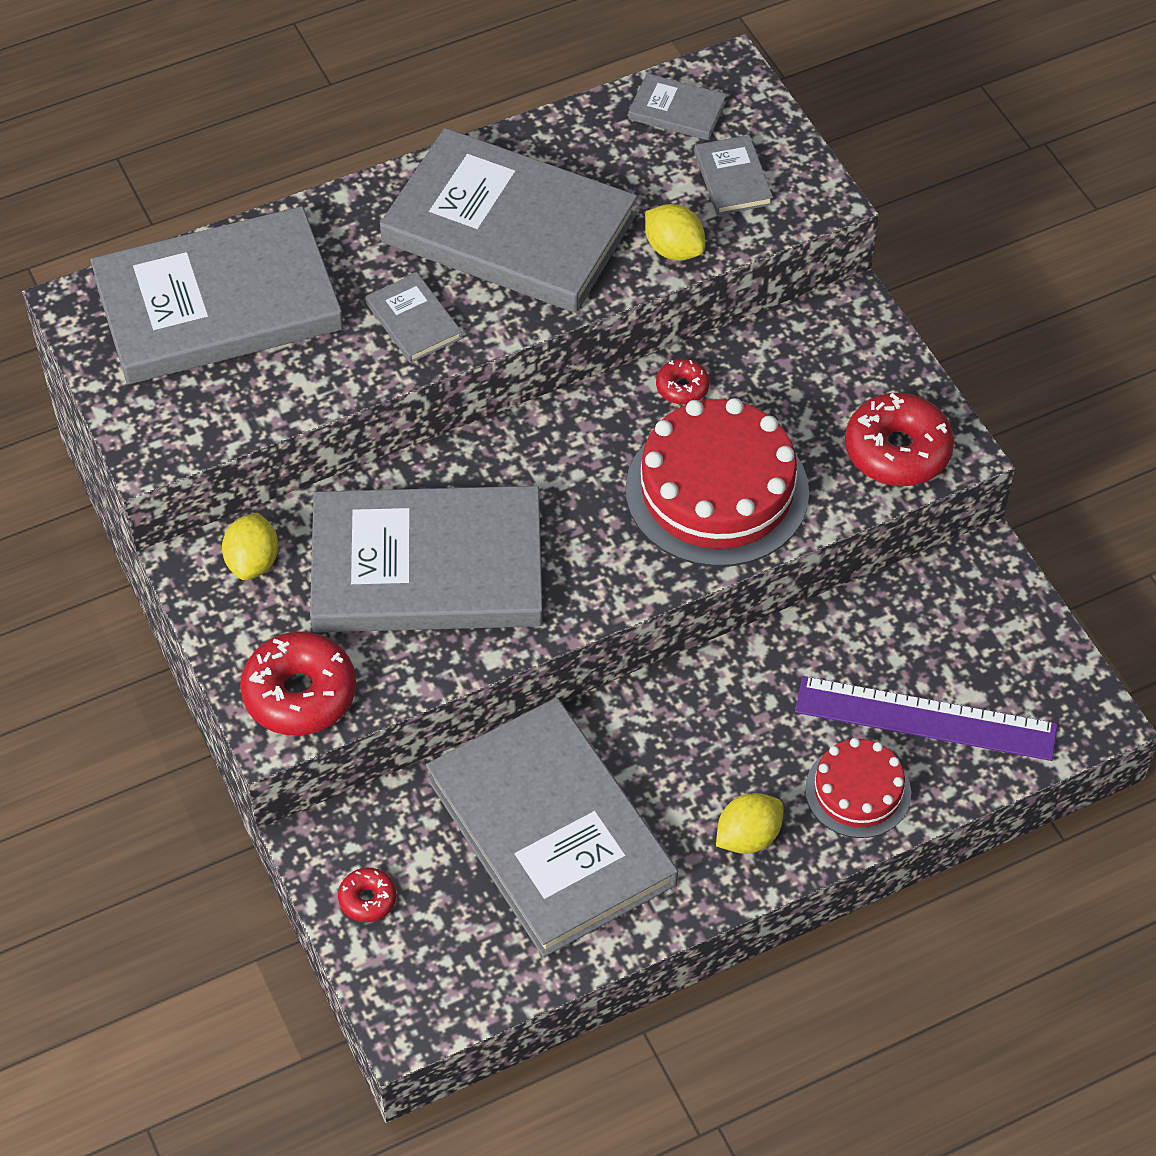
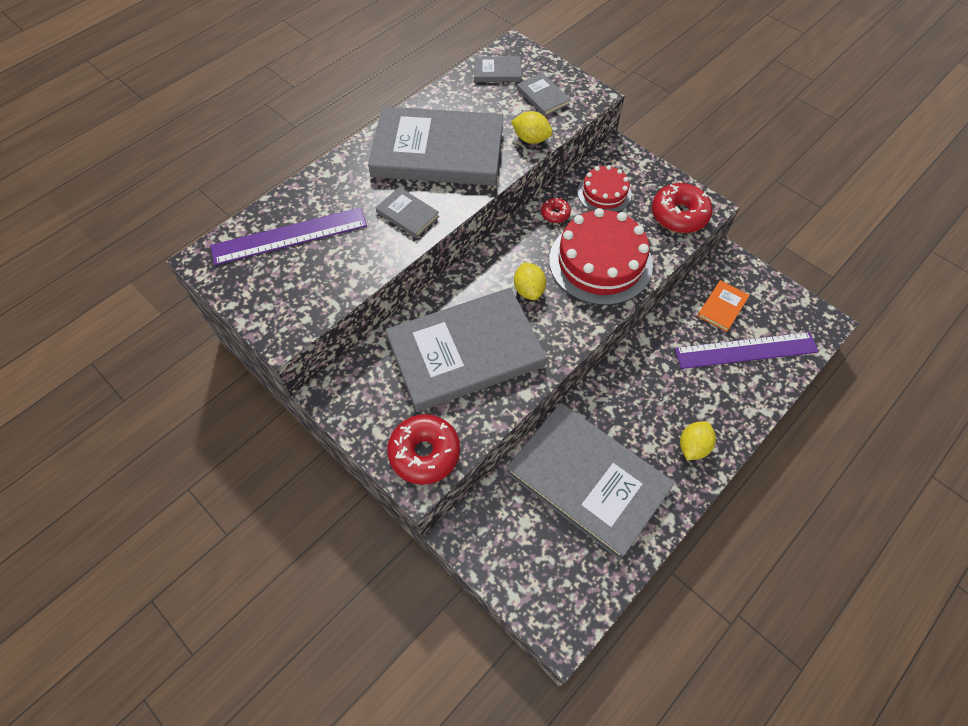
camera: 20 degrees left, 5 degrees up
(218, 304) = (289, 236): grey book -> purple ruler
(253, 562) = (363, 380): yellow lemon -> yellow lemon (529, 290)
(367, 899) = (505, 560): red donut -> none
(858, 791) = (734, 401): red cake -> red cake (604, 193)
(925, 636) = (722, 307): none -> orange book

